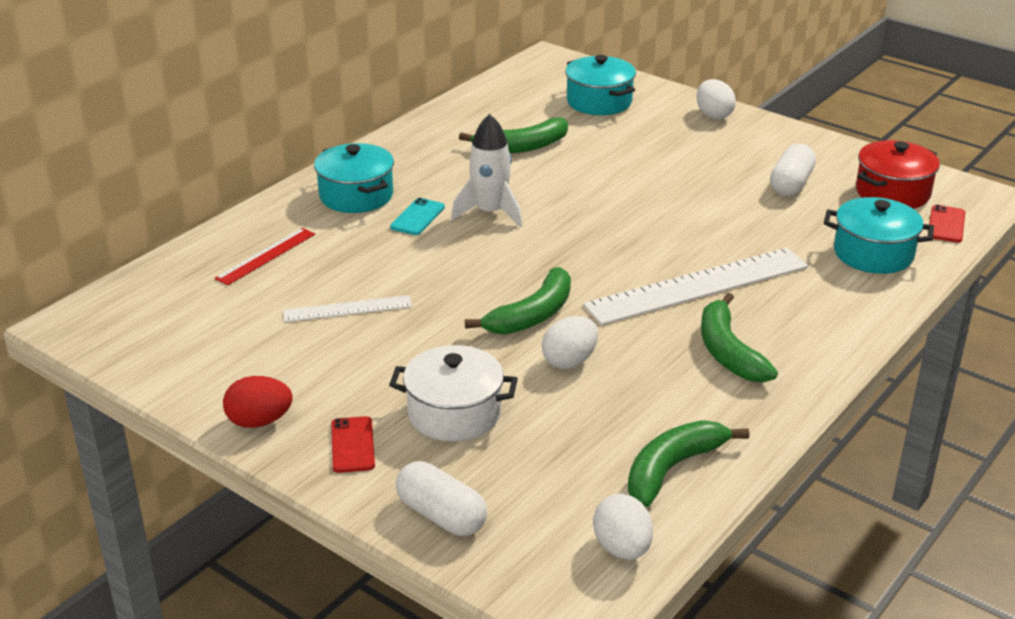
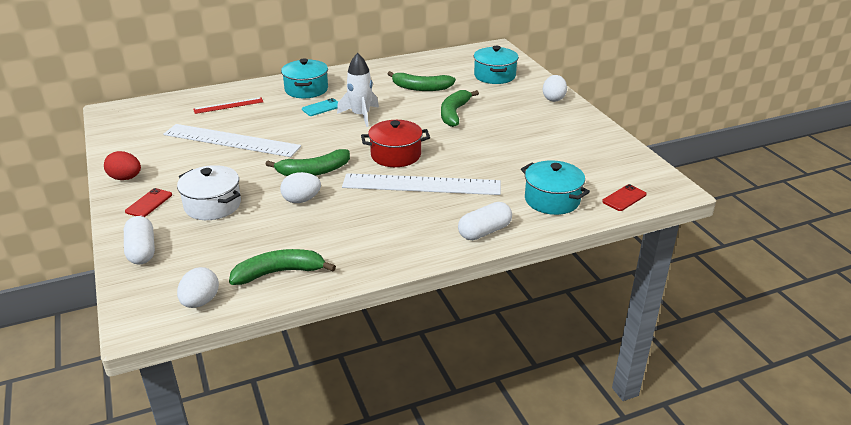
camera: 30 degrees right, 0 degrees up
(347, 309) = (231, 140): white ruler -> white ruler, size x1.94
(728, 351) = (391, 224): green banana -> green banana (454, 113)
(791, 184) = (551, 147): white capsule -> white capsule (484, 231)
(892, 192) = (612, 170): red pot -> red pot (396, 155)

